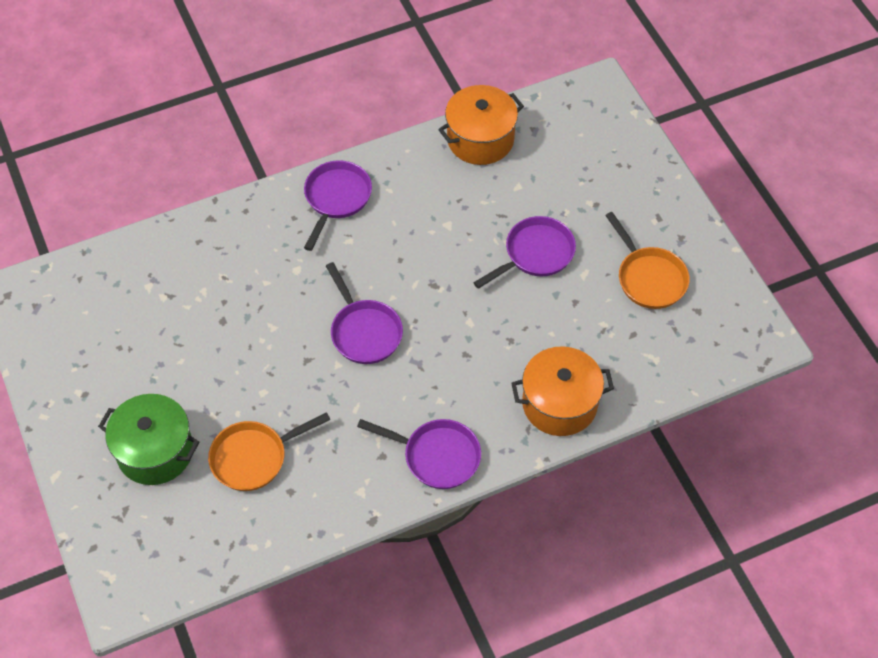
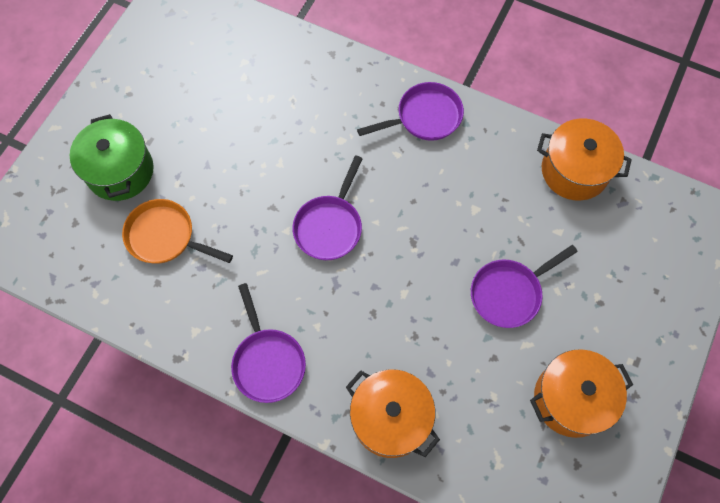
camera: 50 degrees right, 10 degrees up
(535, 254) = (509, 293): purple pan -> purple pan turned 135 degrees clockwise
(649, 278) = (571, 399): orange pan -> orange pot

